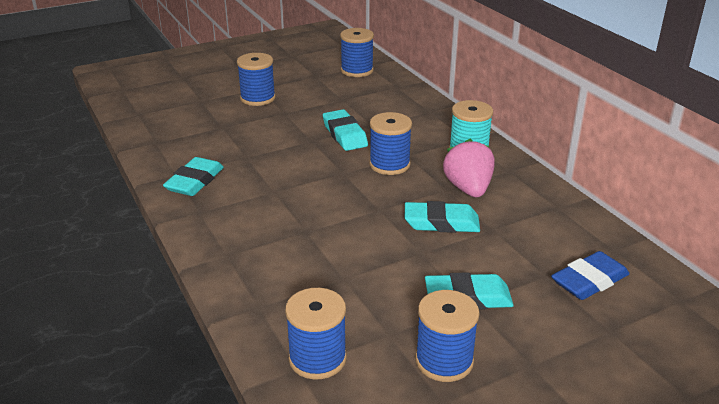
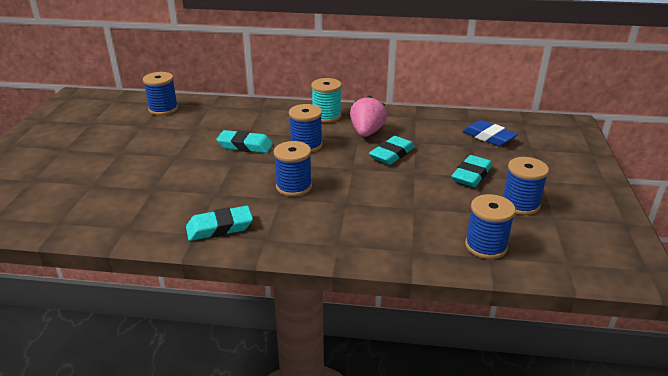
camera: 55 degrees left, 0 degrees up
(195, 181) = (219, 228): turquoise eraser -> turquoise eraser turned 75 degrees counterclockwise
(258, 98) = (134, 159): blue spool -> blue spool (294, 186)
(468, 189) = (367, 132): pink strawberry -> pink strawberry turned 75 degrees clockwise
(589, 281) = (488, 137): blue eraser -> blue eraser turned 45 degrees counterclockwise

